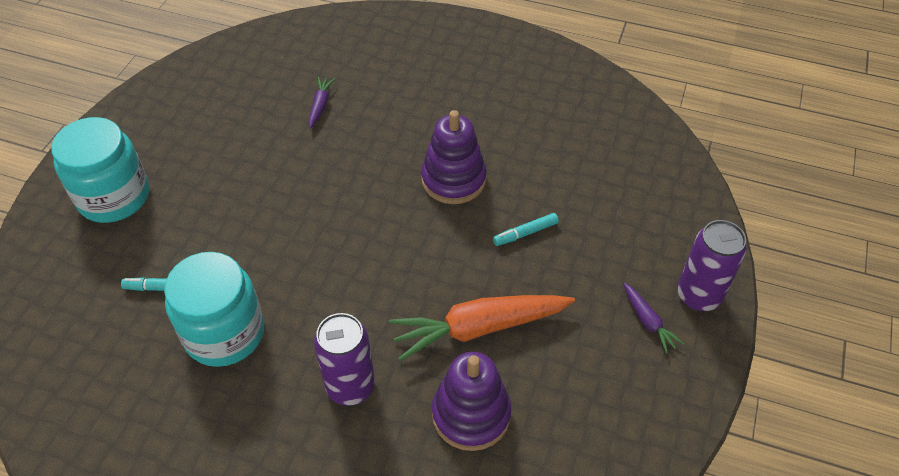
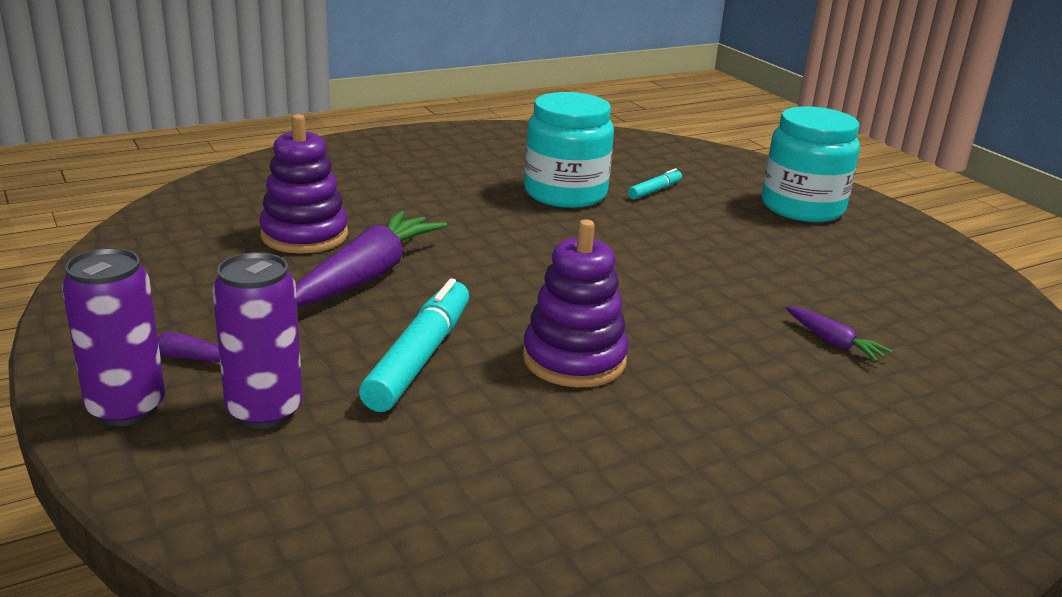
camera: 130 degrees right, 25 degrees down
(350, 386) = (426, 210): purple can -> purple can (265, 411)
(478, 328) = (367, 275): orange carrot -> purple carrot
(525, 233) = (419, 357): turquoise marker -> turquoise marker, size x1.98

